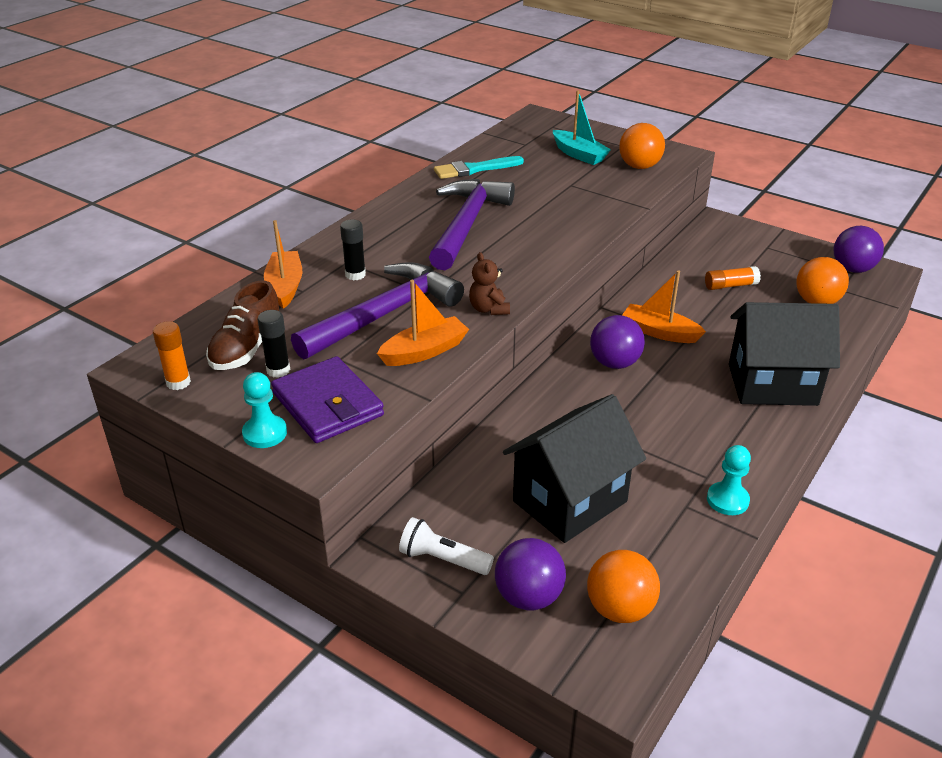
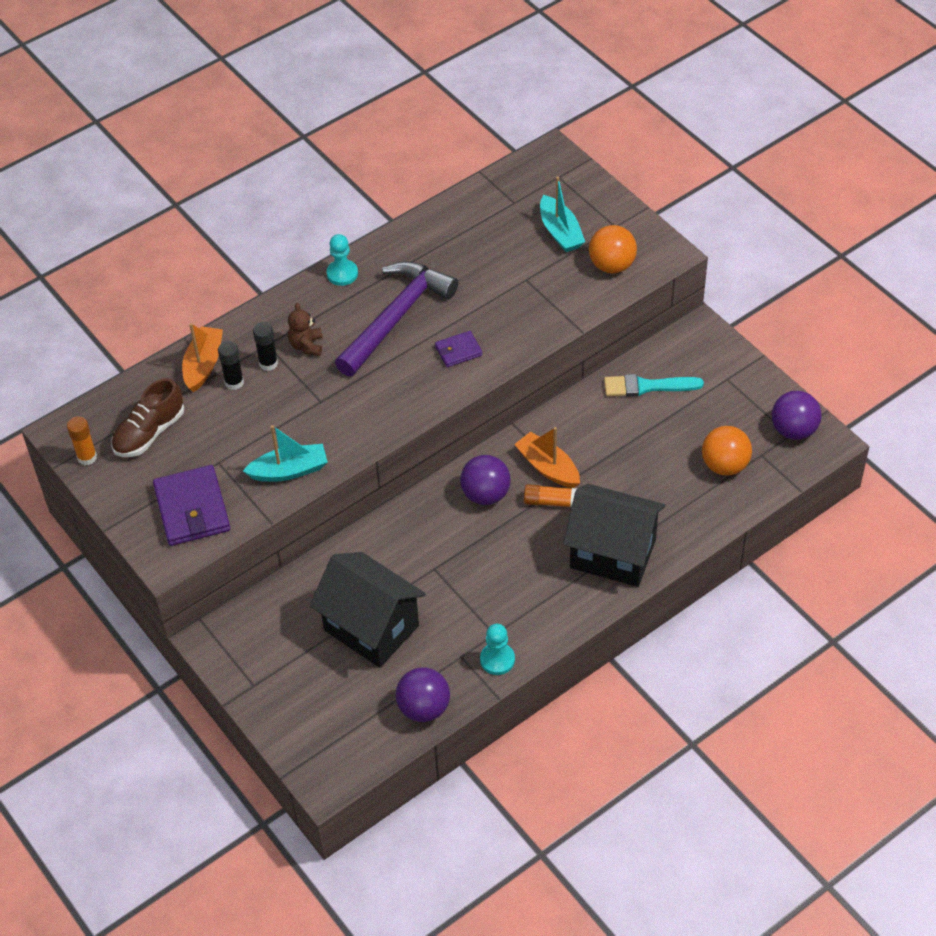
camera: 20 degrees right, 15 degrees up
(265, 433) = (136, 526): turquoise pawn -> turquoise pawn (342, 274)
(278, 370) = (166, 463): black glue stick -> black glue stick (234, 382)
(384, 314) = (274, 419): purple hammer -> none
(424, 351) = (289, 470): orange boat -> turquoise boat
(442, 559) = (251, 653): white flashlight -> none
(474, 169) = (442, 234): turquoise brush -> turquoise brush (647, 386)
(489, 309) = (364, 434): brown teddy bear -> brown teddy bear (306, 345)
(529, 596) = (299, 701): purple ball -> purple ball (424, 708)
(542, 237) = (458, 351): none -> purple wallet
(570, 501) = (371, 628): black house -> black house turned 60 degrees clockwise
(619, 609) = (360, 729): orange ball -> none
(730, 285) = (653, 424): orange glue stick -> orange glue stick (551, 501)

